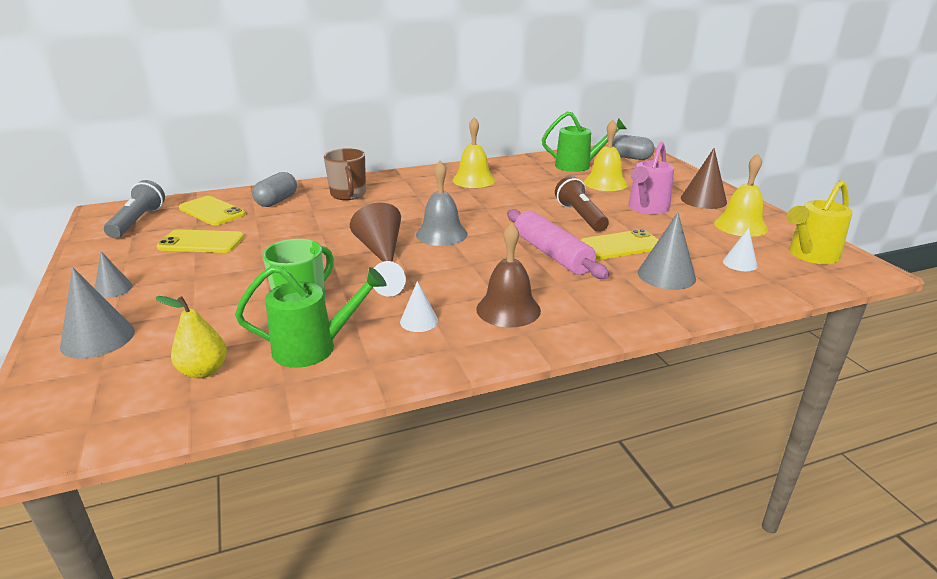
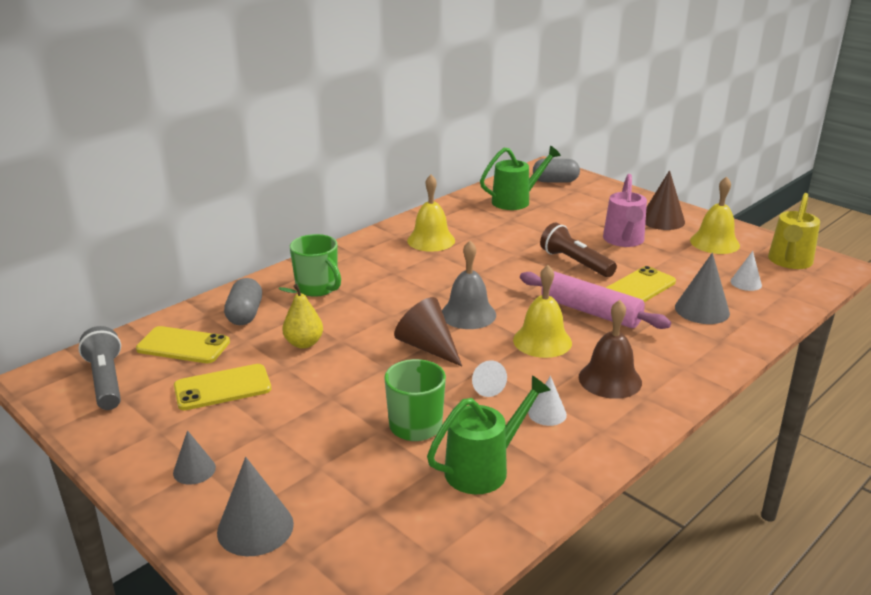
camera: 25 degrees left, 0 degrees up
(204, 371) = (409, 524): yellow pear -> yellow pear (304, 343)
(348, 195) = (317, 288): brown mug -> green mug
(605, 183) = (561, 218): yellow bell -> yellow bell (542, 341)

